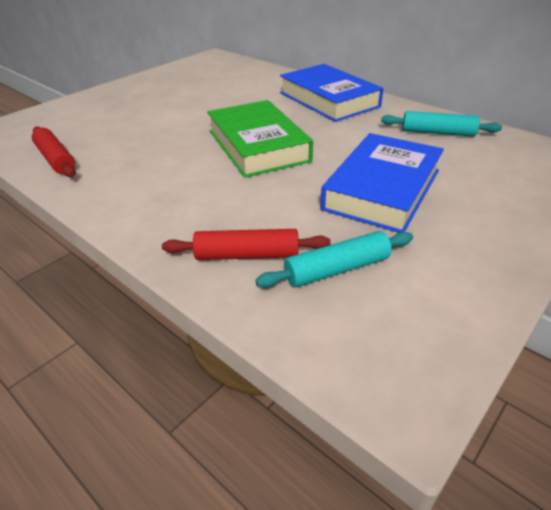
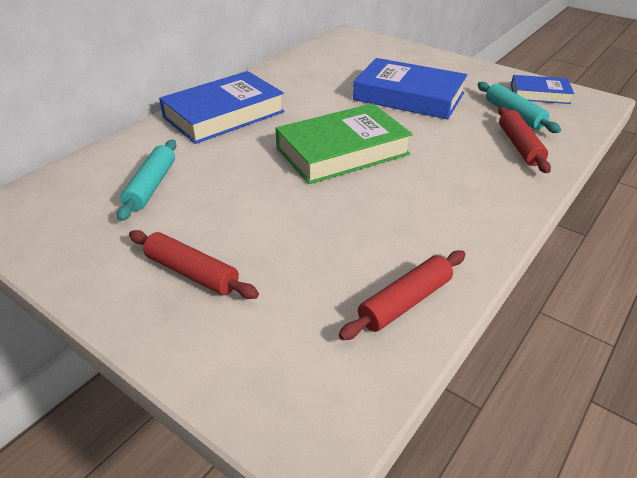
camera: 95 degrees left, 0 degrees up
(132, 100) = (191, 273): none -> red rolling pin
(418, 317) = (539, 94): none -> blue book
(437, 133) = (308, 71): turquoise rolling pin -> turquoise rolling pin (151, 186)

